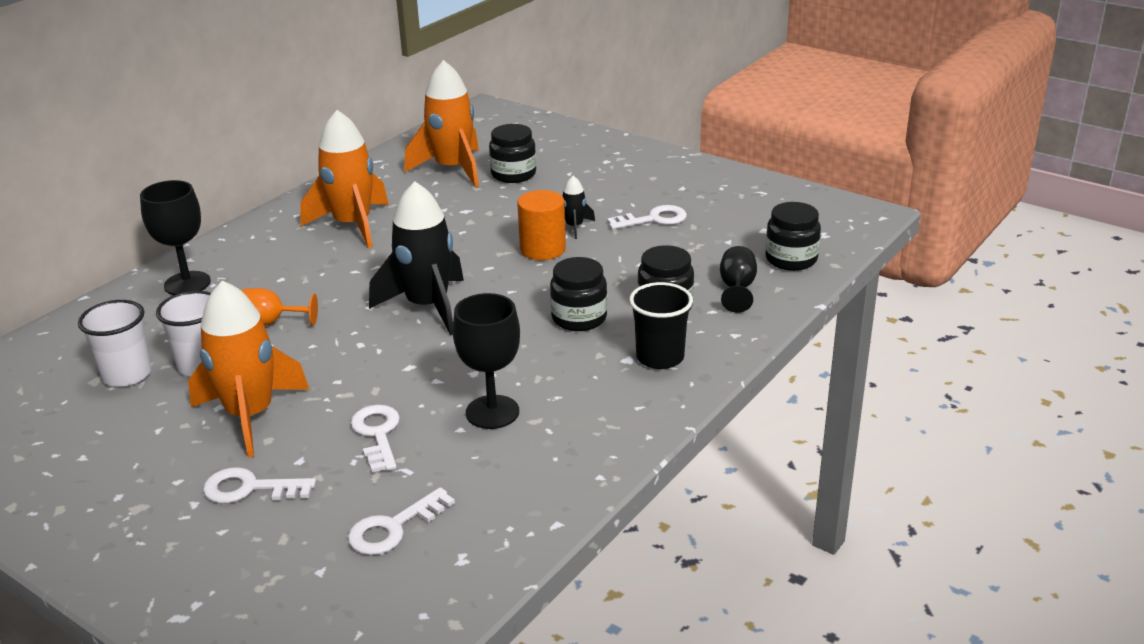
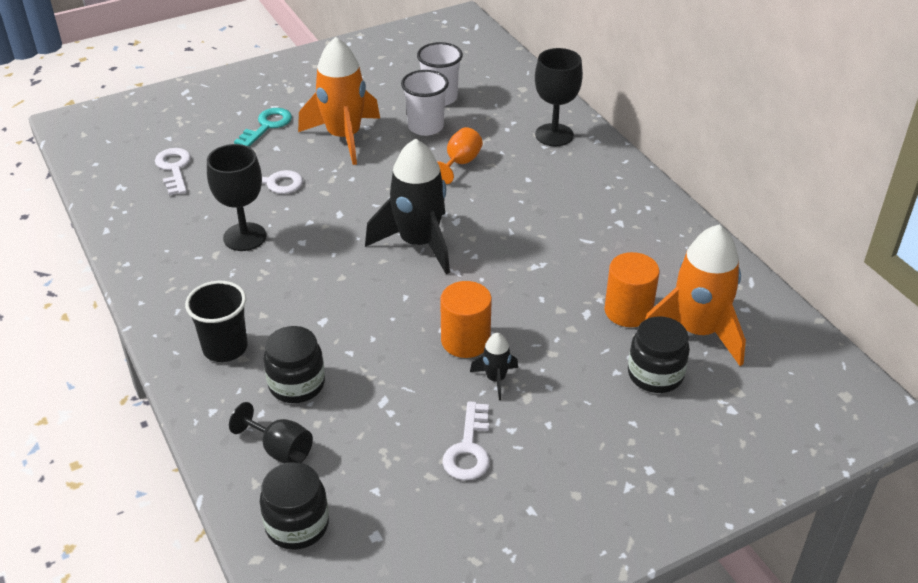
camera: 115 degrees right, 10 degrees up
(250, 488) = (266, 126): white key -> turquoise key
(352, 225) = (602, 235): orange rocket -> none
(449, 196) = (628, 311): none -> orange cylinder
(579, 318) = (325, 322): black jar -> none

